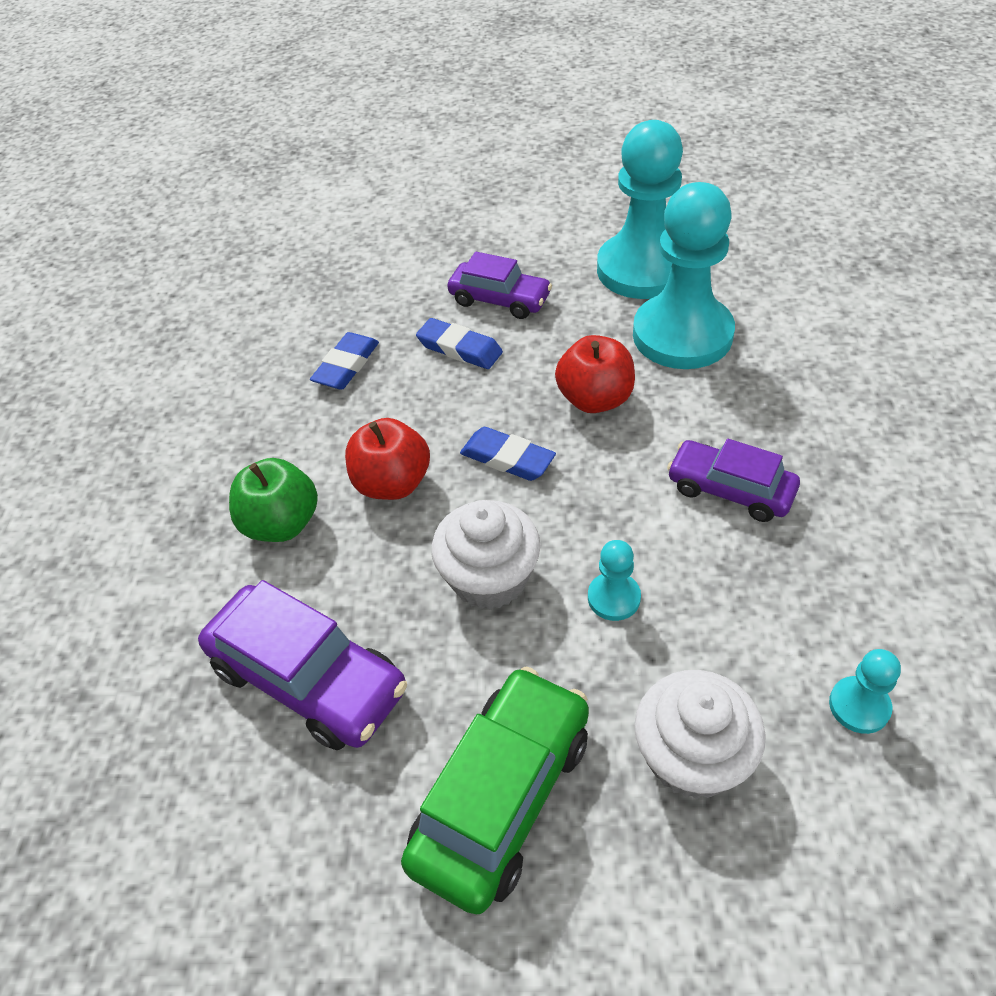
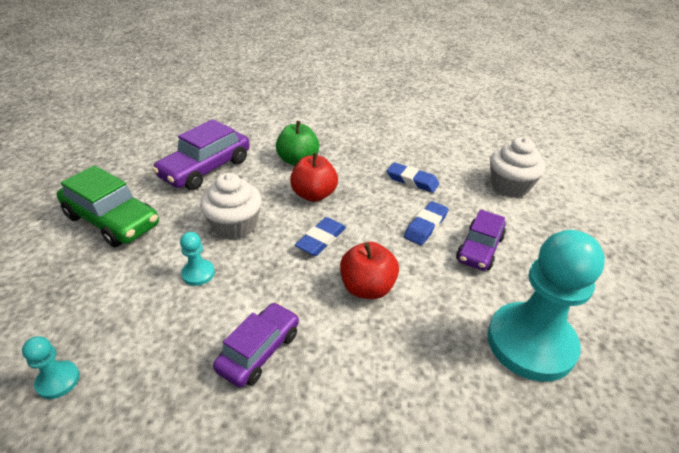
camera: 90 degrees right, 10 degrees down
(682, 335) = (438, 355): turquoise pawn -> none
(692, 757) = (84, 290): white cupcake -> white cupcake (510, 186)

